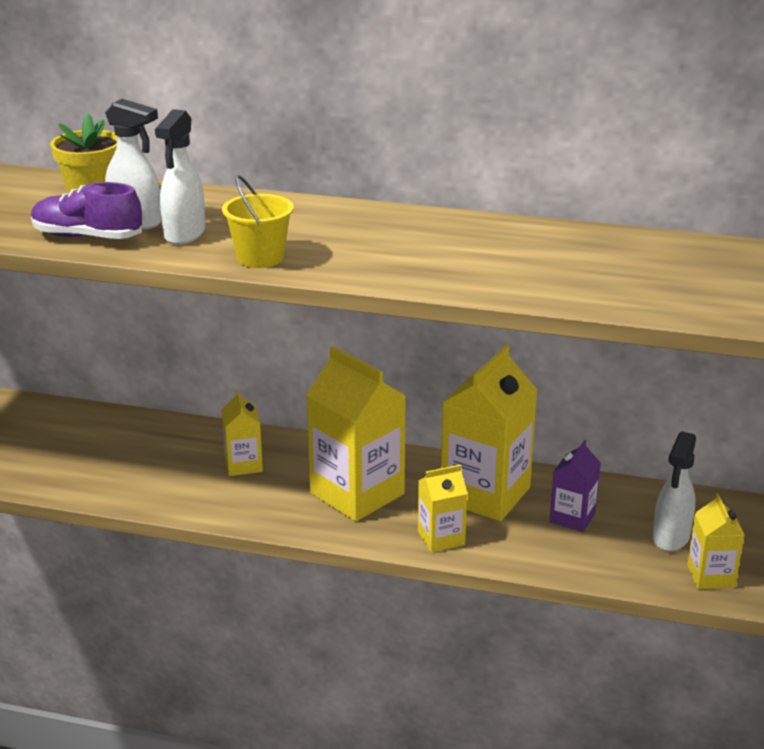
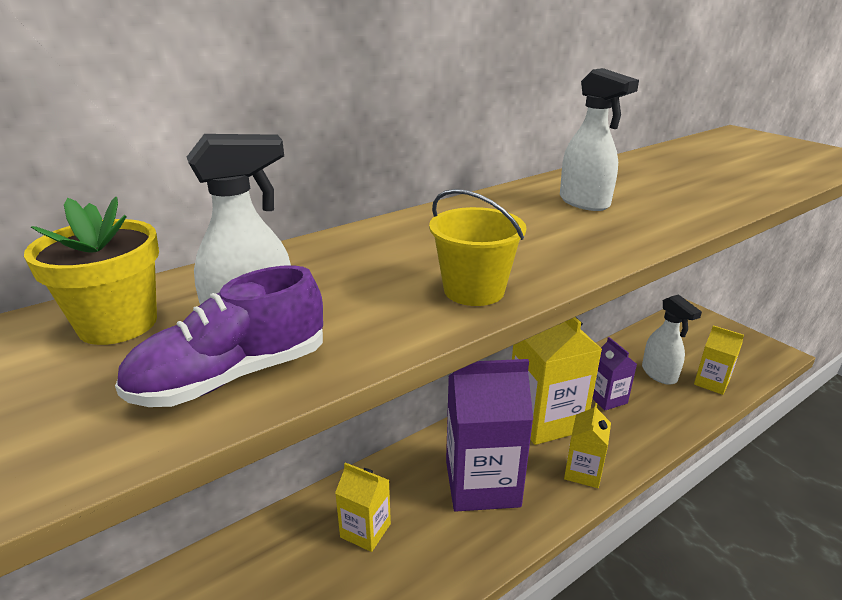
camera: 50 degrees left, 0 degrees up
(184, 234) = (344, 309): white spray bottle -> white spray bottle (584, 203)
(357, 493) = (482, 483): yellow carton -> purple carton

